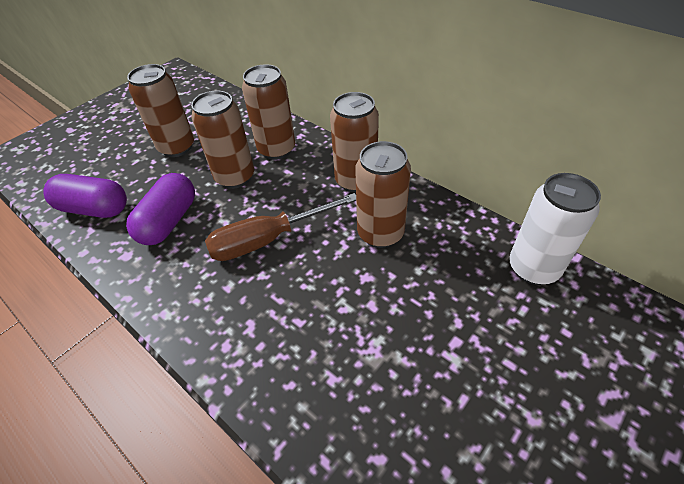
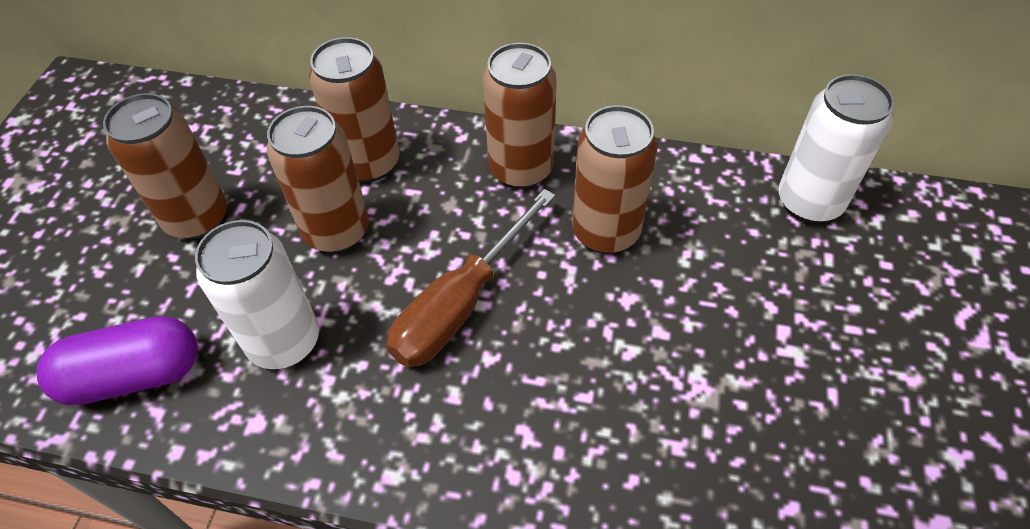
camera: 30 degrees left, 5 degrees up
(169, 221) = (284, 341): purple capsule -> white can

